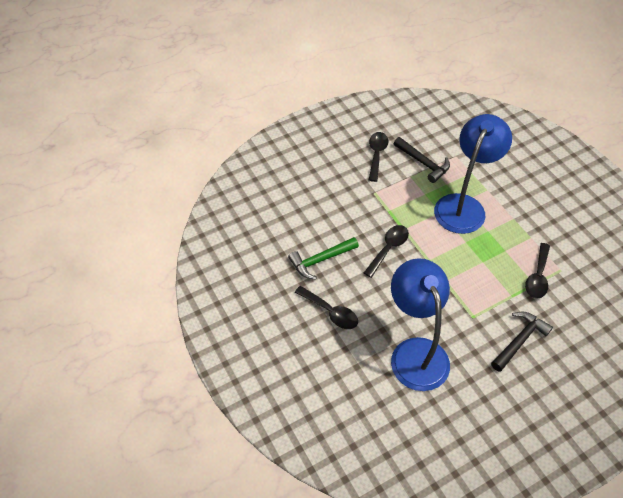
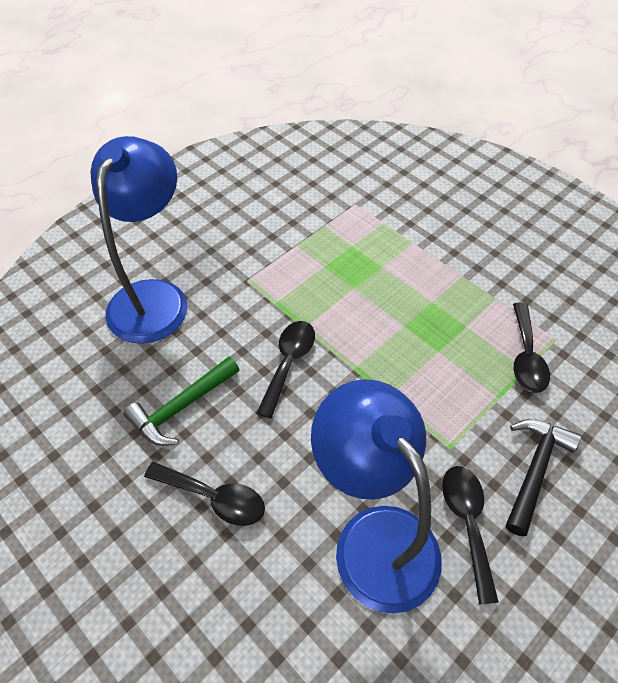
camera: 15 degrees left, 0 degrees up
(376, 154) = (240, 223): black spoon -> black spoon (467, 523)
(423, 163) = (311, 222): black hammer -> none
(463, 205) = (385, 271): blue lamp -> blue lamp (154, 297)

